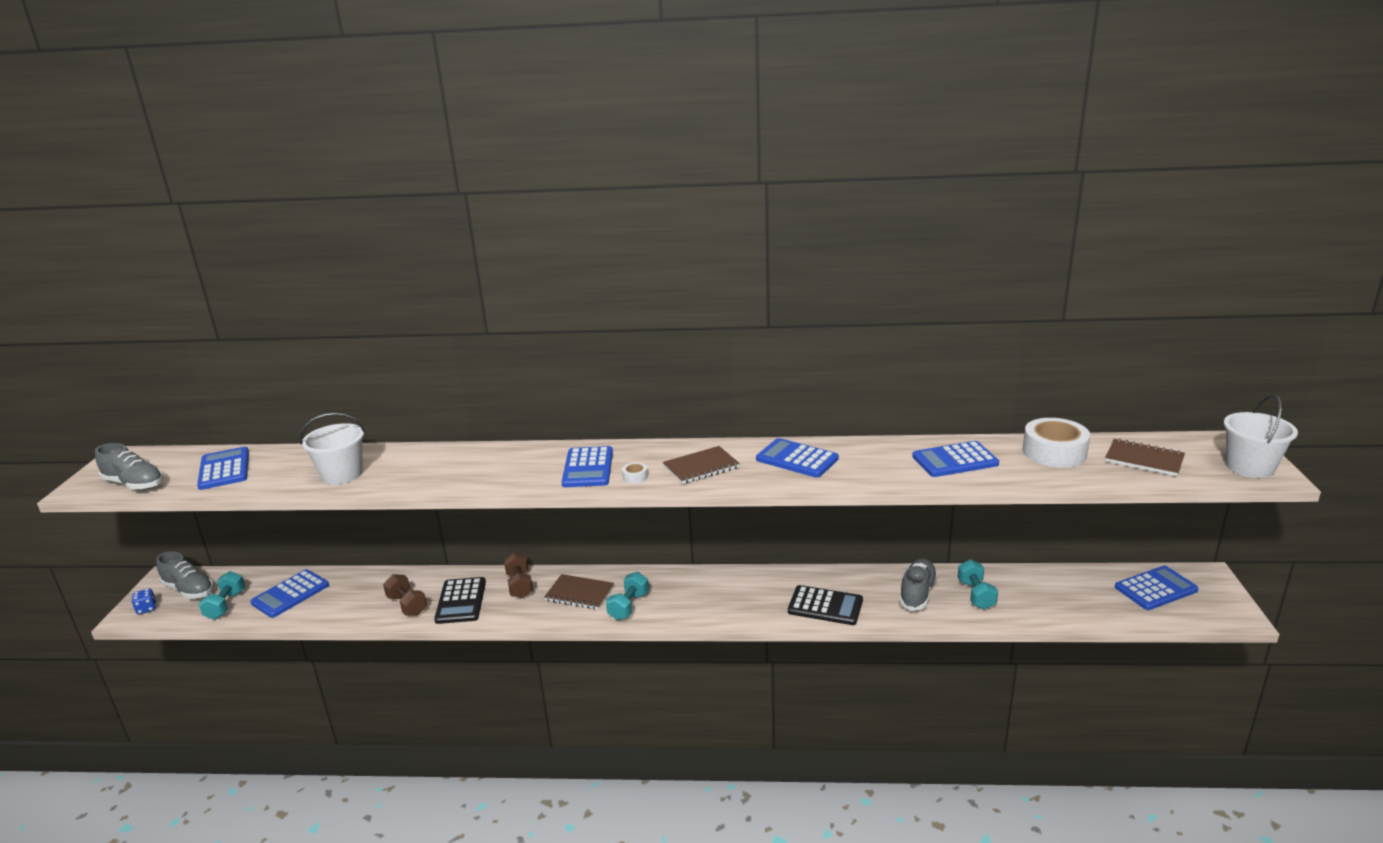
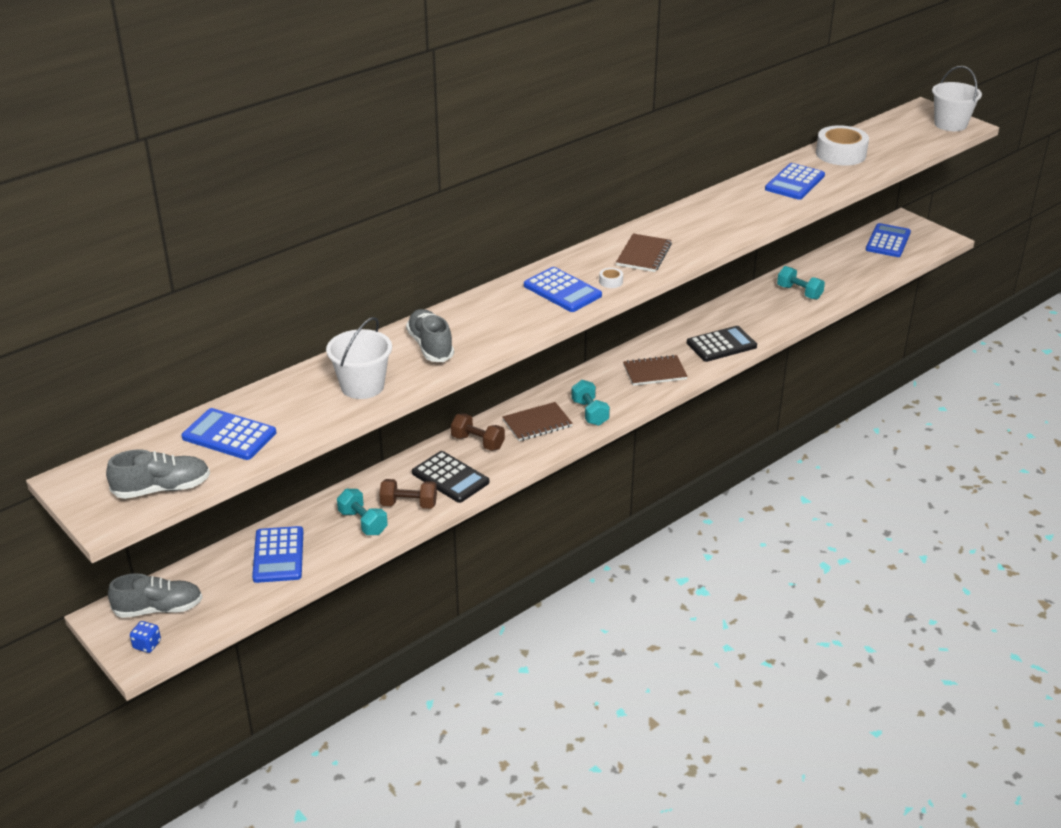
camera: 45 degrees left, 10 degrees up
(226, 605) = (230, 597): turquoise dumbbell -> turquoise dumbbell (363, 522)
(797, 459) = (697, 222): blue calculator -> none
(917, 593) = (764, 308): grey shoe -> grey shoe (430, 346)
(1144, 459) = (894, 140): brown notebook -> brown notebook (654, 372)

